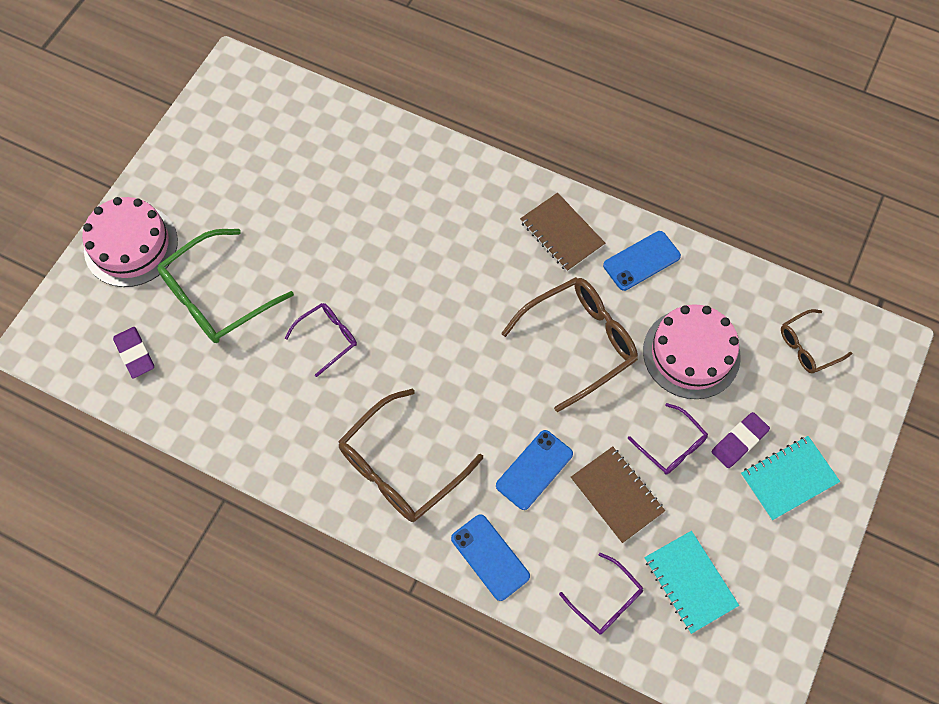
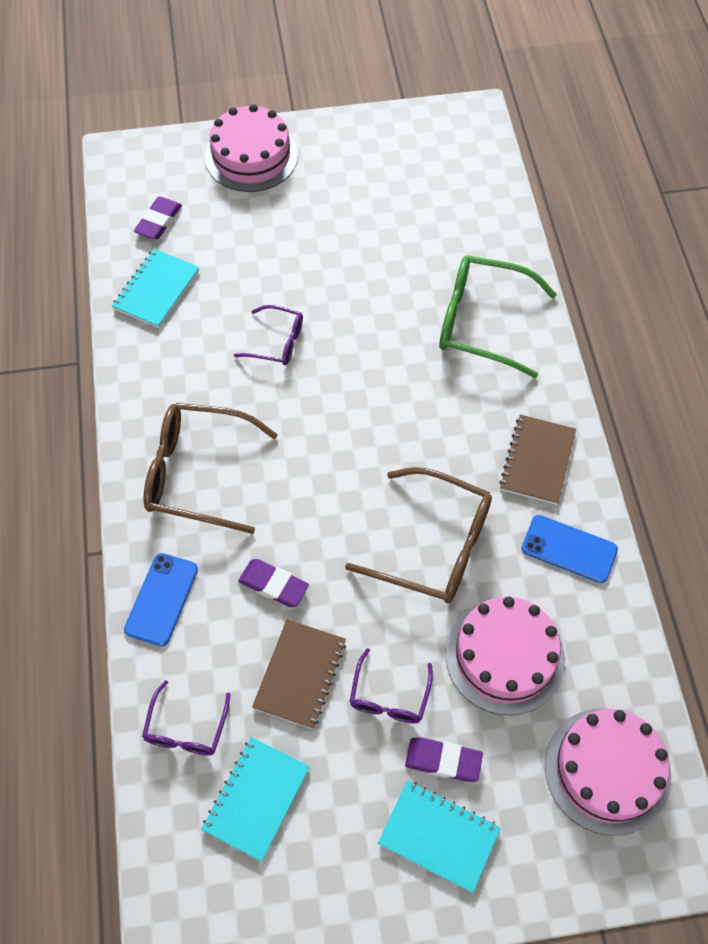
camera: 55 degrees right, 5 degrees down
(204, 396) = (156, 290): none -> turquoise notebook
(216, 297) = (252, 241): green glasses -> green glasses (482, 322)
(534, 469) = (273, 585): blue phone -> purple eraser
(807, 346) = (607, 770): brown glasses -> pink cake

